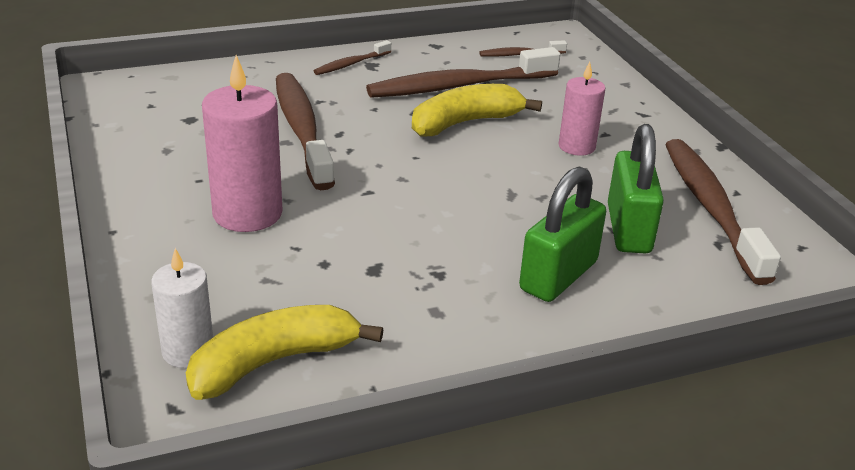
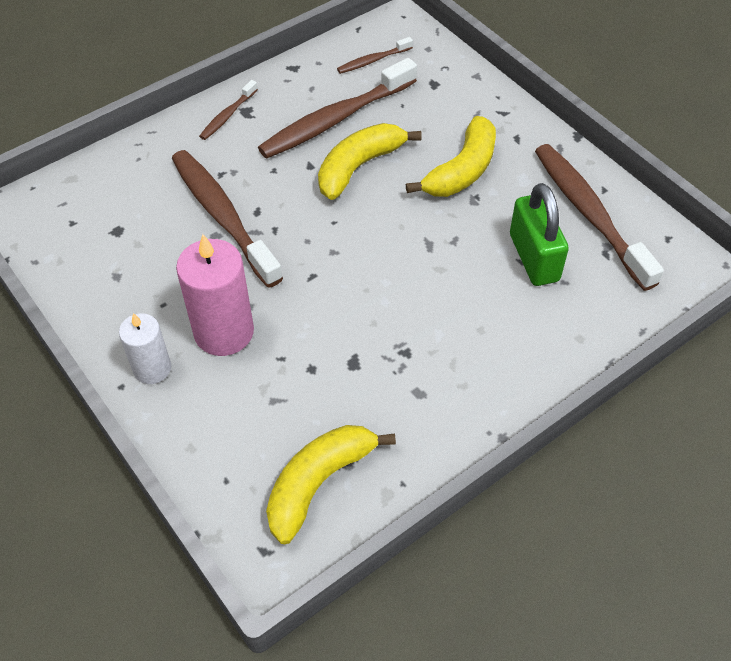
camera: 15 degrees left, 20 degrees up
(188, 351) = (248, 493): white candle -> white candle (152, 368)
(558, 276) = (497, 326): green padlock -> none
(576, 146) = (462, 170): pink candle -> yellow banana

